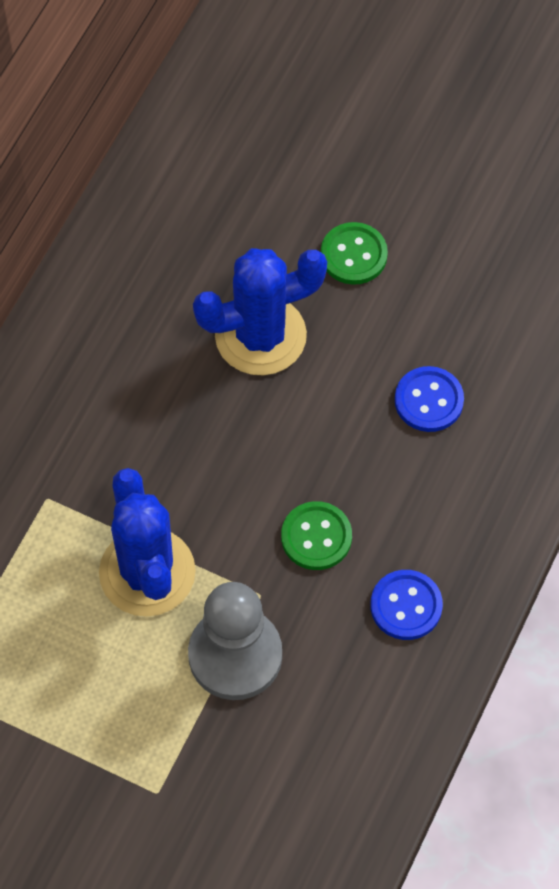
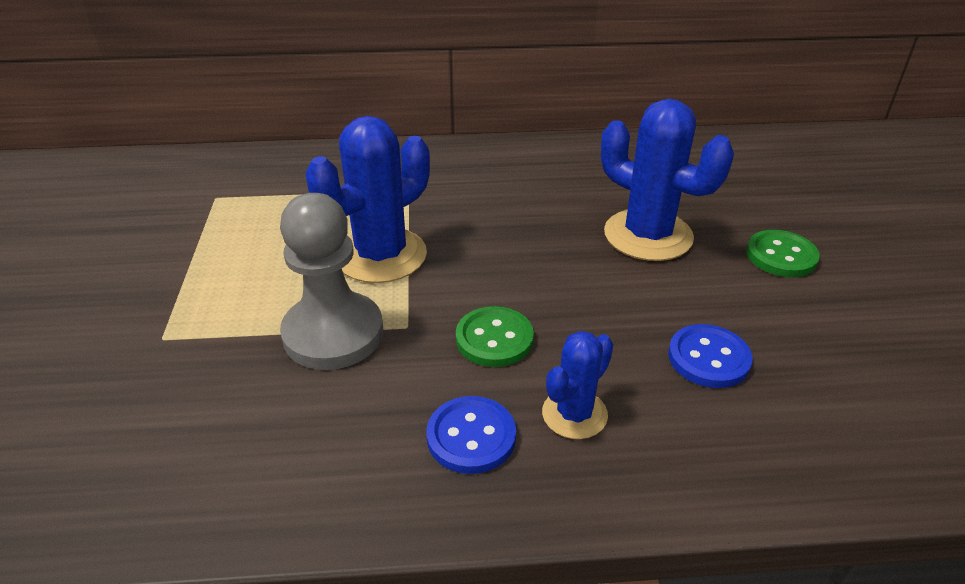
camera: 60 degrees right, 25 degrees down
(426, 527) = (574, 414): none -> blue cactus

